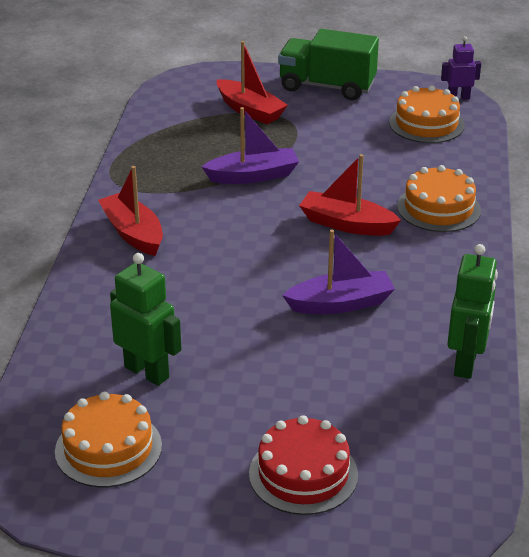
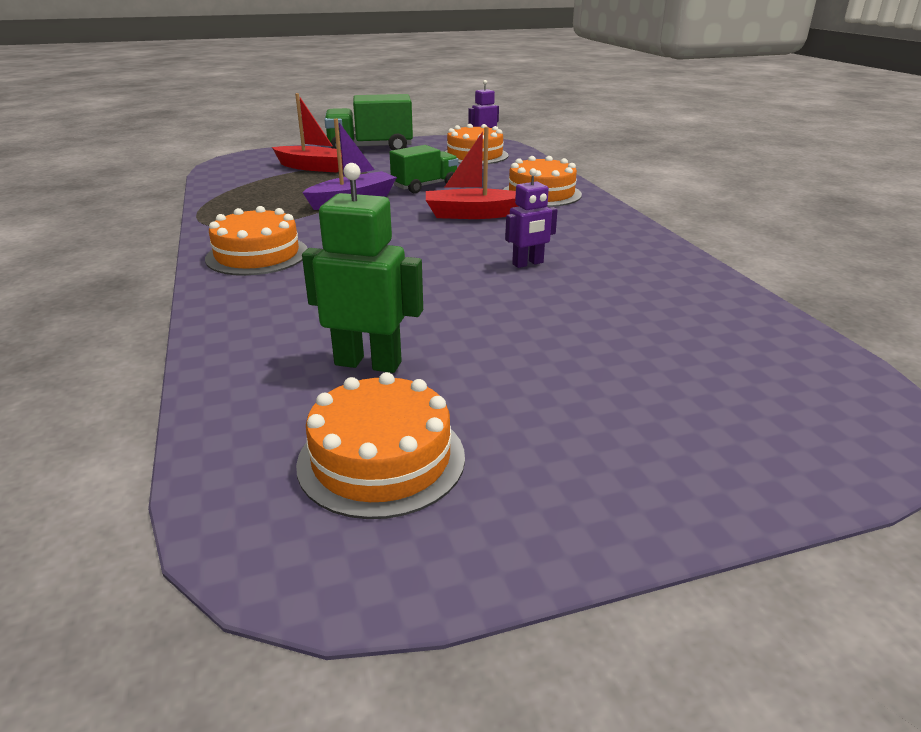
camera: 25 degrees left, 5 degrees down
(133, 233) = (257, 255): red boat -> orange cake
(303, 474) = (660, 414): red cake -> none
(335, 168) = (425, 186): none -> green truck
(340, 304) = (528, 263): purple boat -> purple robot
(466, 363) = (696, 280): green robot -> none

